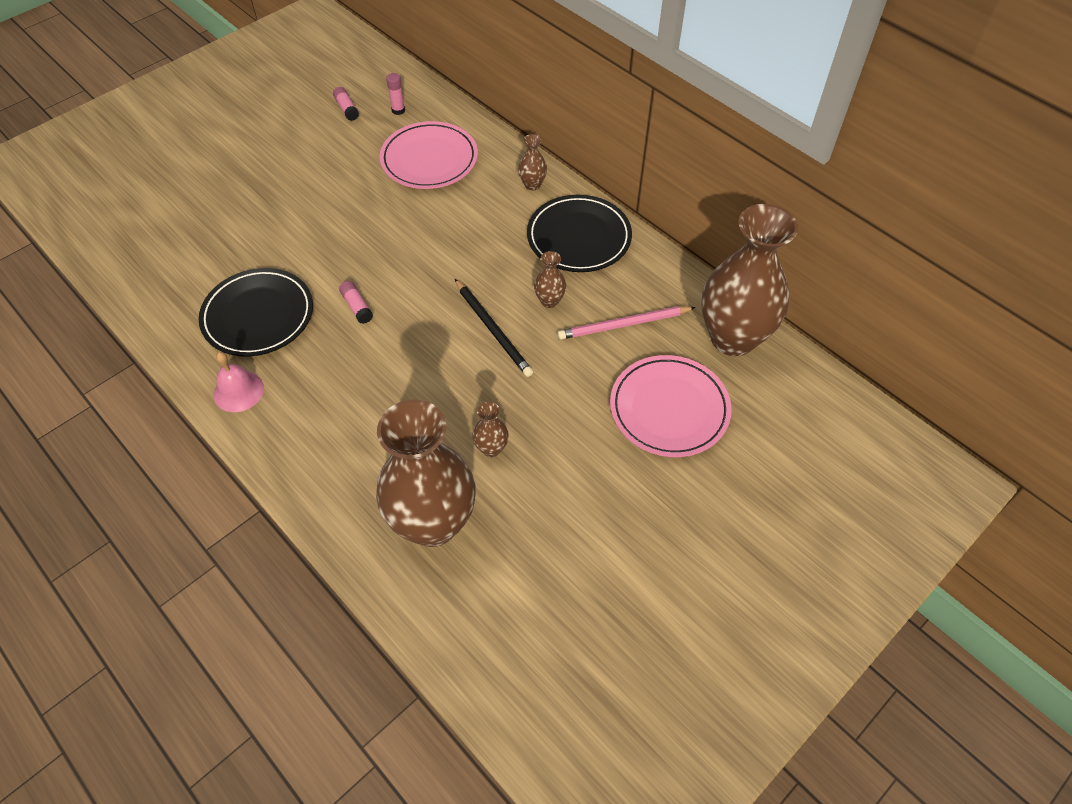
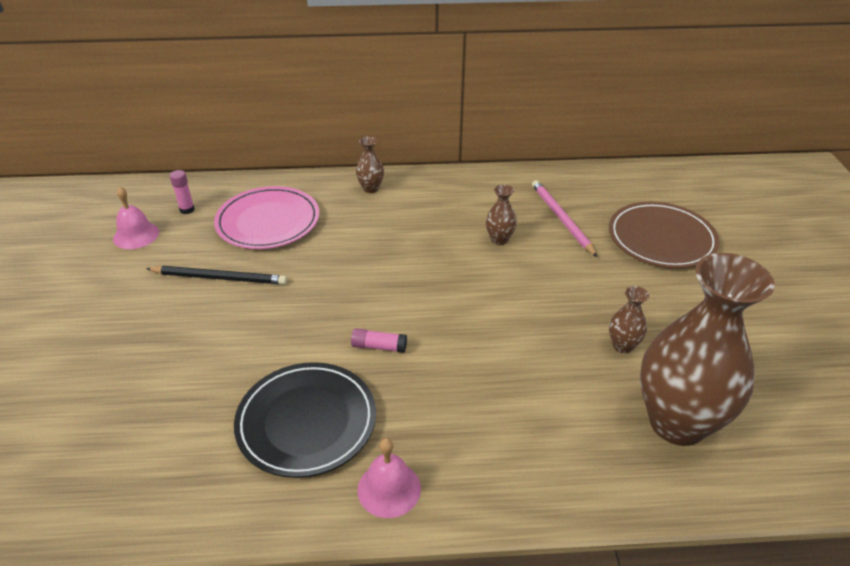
camera: 50 degrees left, 15 degrees down
(346, 109) = (136, 235): pink glue stick -> pink bell
(493, 330) = (496, 282): black pencil -> black pencil (220, 278)
(579, 237) = (452, 195): black plate -> none
(623, 325) = (561, 219): pink pencil -> pink pencil turned 135 degrees clockwise
(669, 409) = (661, 239): pink plate -> brown plate
(732, 338) = (622, 182): brown vase -> none

